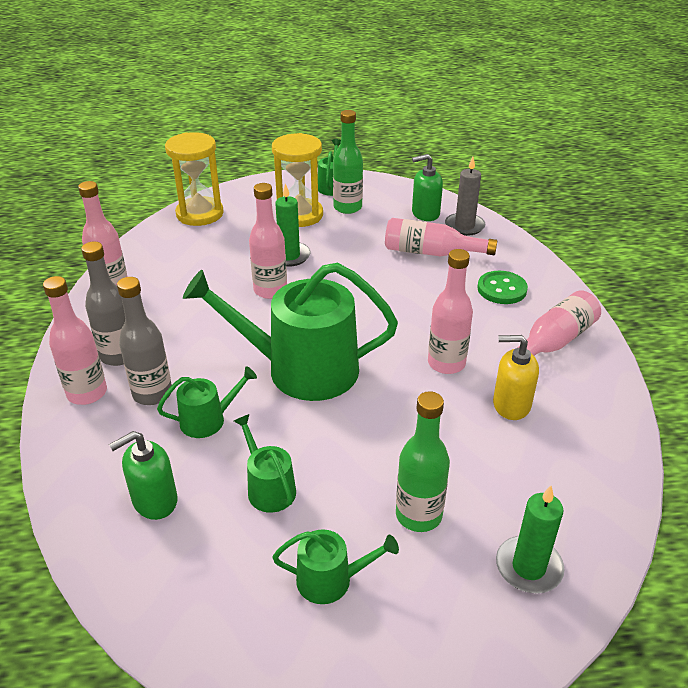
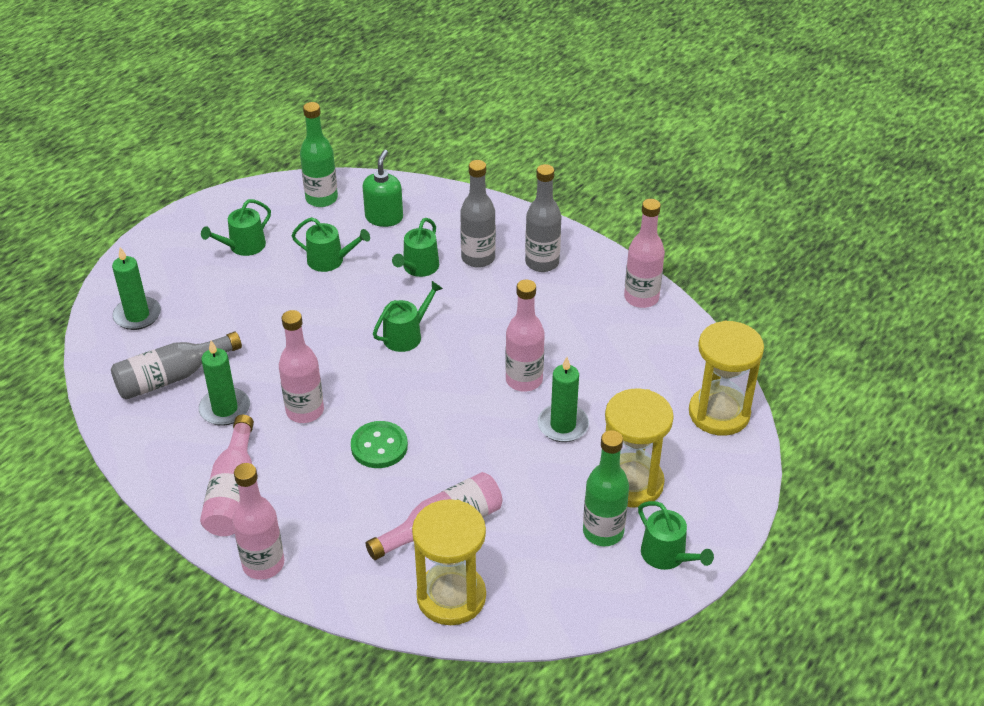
camera: 135 degrees right, 5 degrees up
(87, 393) = (517, 233): pink bottle -> pink bottle (263, 564)
(301, 369) = (406, 335): green watering can -> green watering can, size x0.46
(418, 515) = (225, 301): green bottle -> green bottle (321, 199)
(425, 213) = (514, 586): green soap dispenser -> none
(464, 226) = (451, 597): grey candle -> yellow hourglass
(502, 289) = (329, 525): green button -> green button (379, 446)
(511, 405) = (225, 409): yellow soap dispenser -> green candle
(538, 465) = (172, 377): none -> grey bottle

